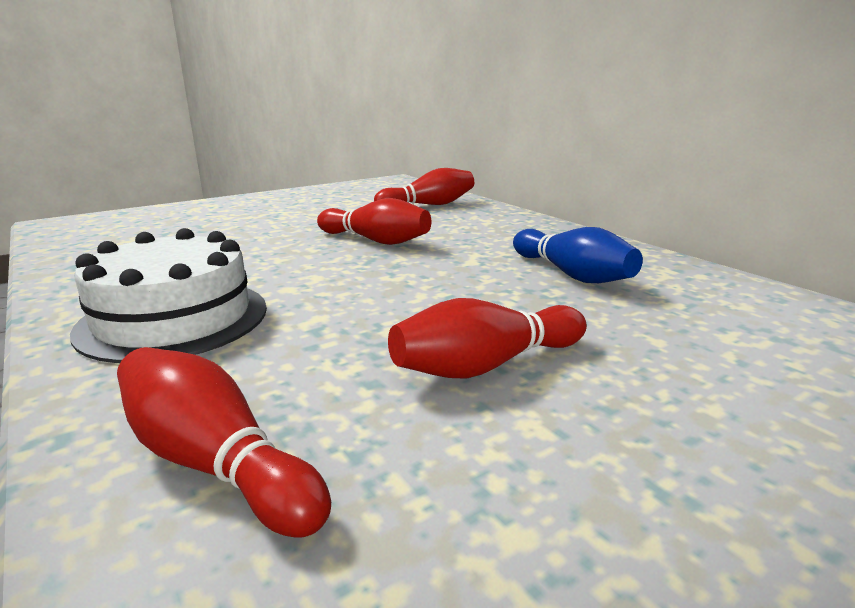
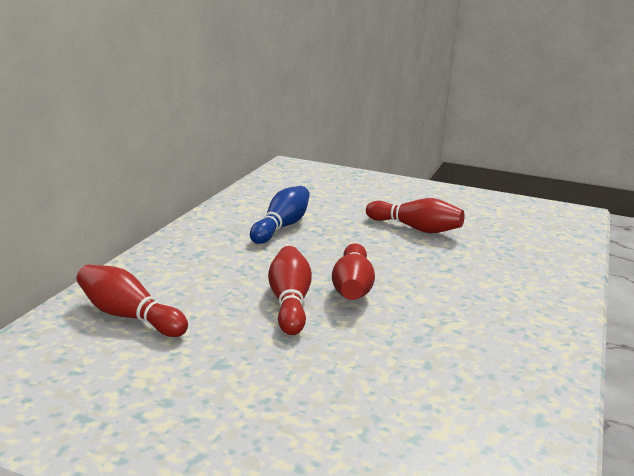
camera: 125 degrees left, 0 degrees up
(174, 318) = (505, 312): white cake -> none
(215, 463) = (538, 252): red bowling pin -> red bowling pin (352, 287)

